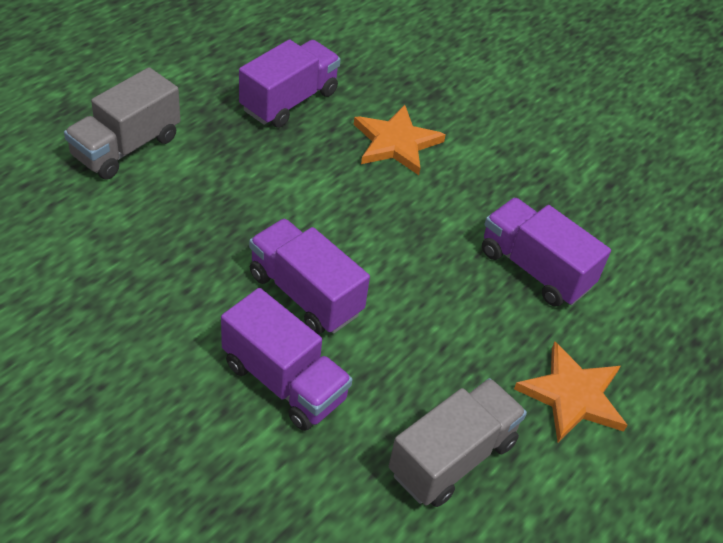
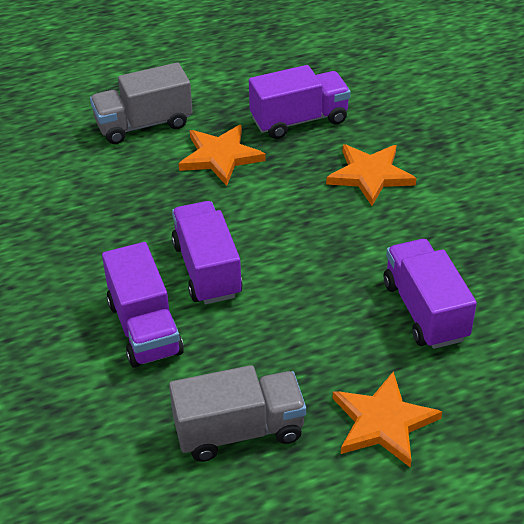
camera: 35 degrees right, 5 degrees down
(235, 162) = (220, 157): none -> orange star

